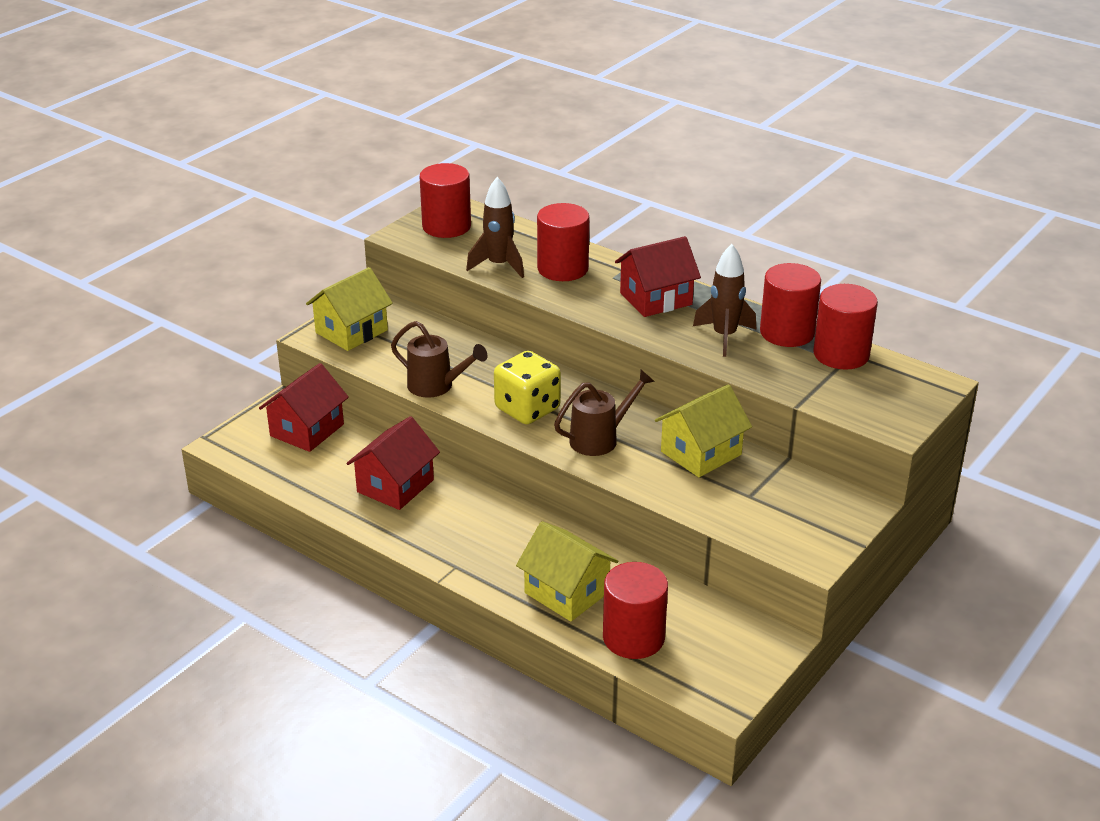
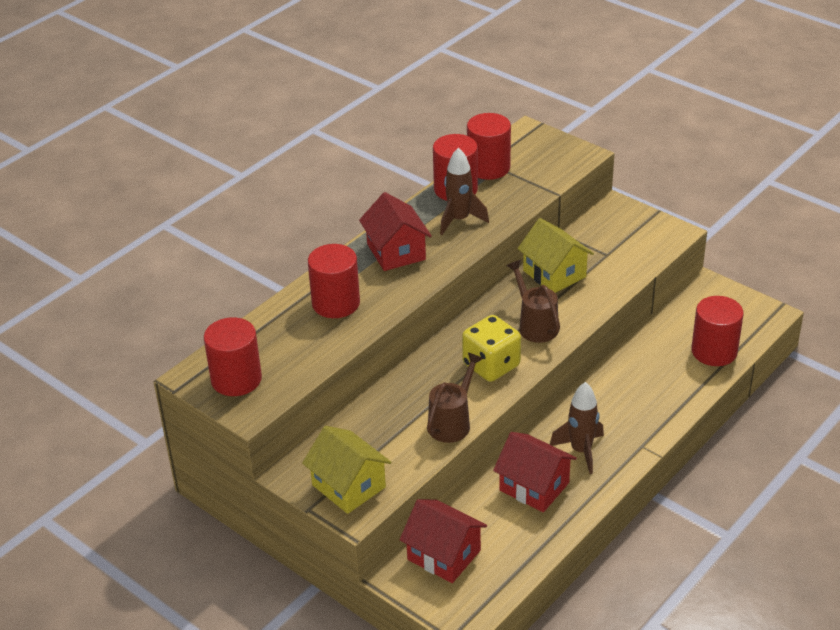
camera: 85 degrees left, 5 degrees up
(499, 265) = (323, 343): brown rocket -> brown rocket (581, 451)
(567, 592) = (668, 383): yellow house -> none

